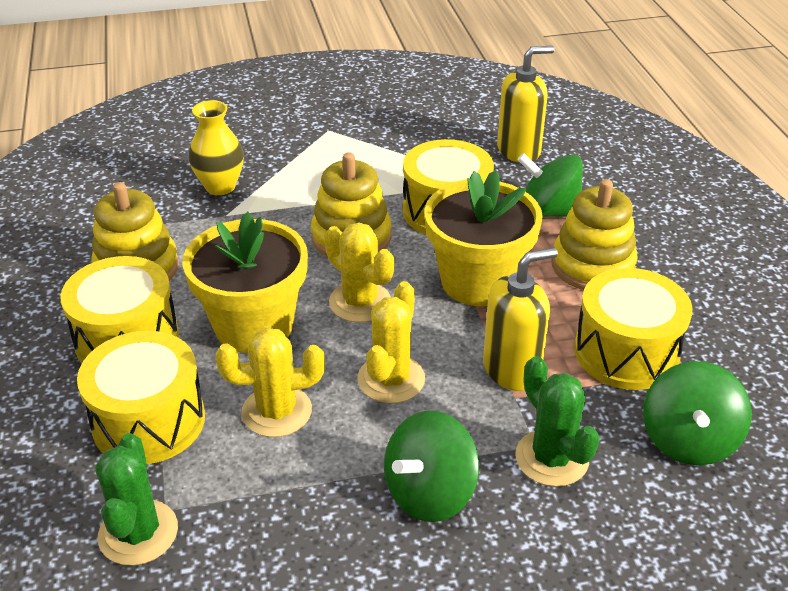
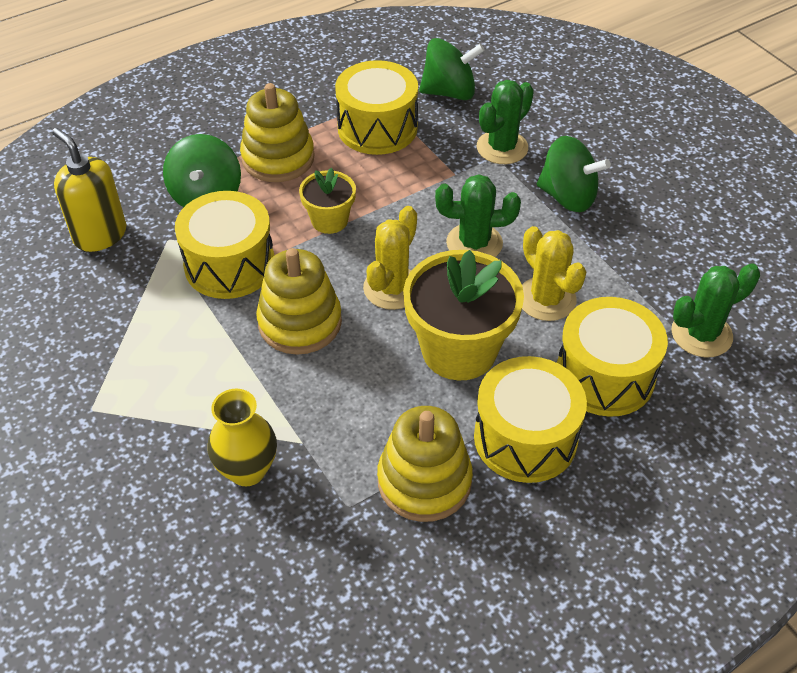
camera: 110 degrees left, 10 degrees up
(391, 379) = (474, 243): yellow cactus -> green cactus
(478, 281) = (329, 220): yellow flower pot -> yellow flower pot, size x0.54
(512, 369) = (427, 181): yellow soap dispenser -> none

